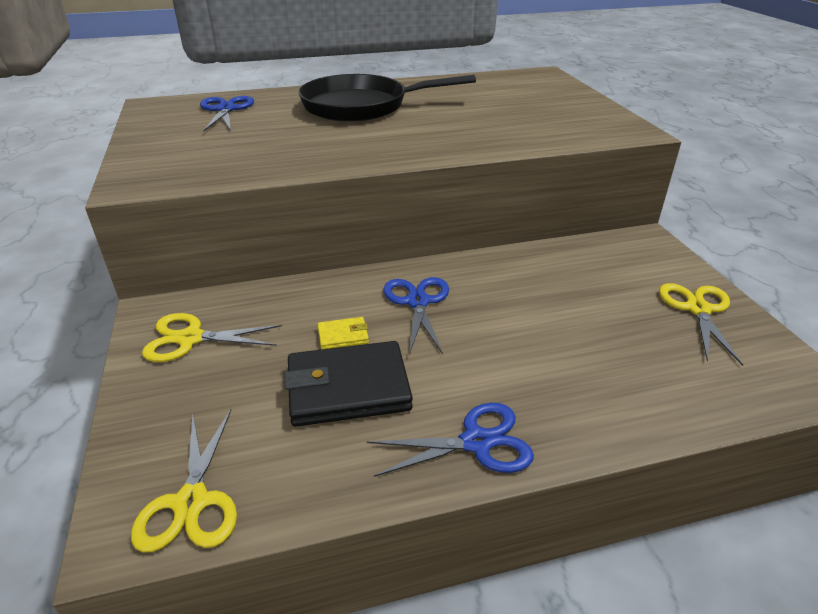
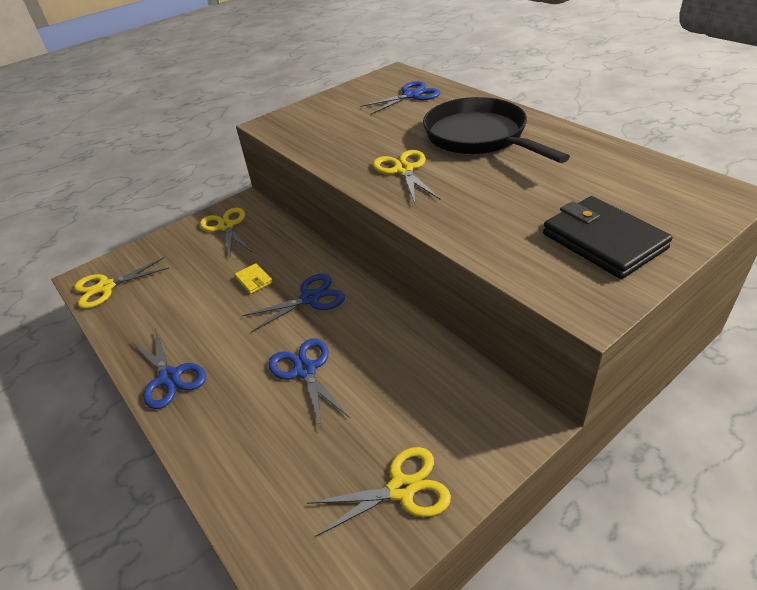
camera: 70 degrees right, 5 degrees up
(348, 388) = (203, 303): black wallet -> black wallet (603, 241)
(373, 142) = (404, 170): none -> yellow scissors
(530, 329) = (305, 370): none -> blue scissors

